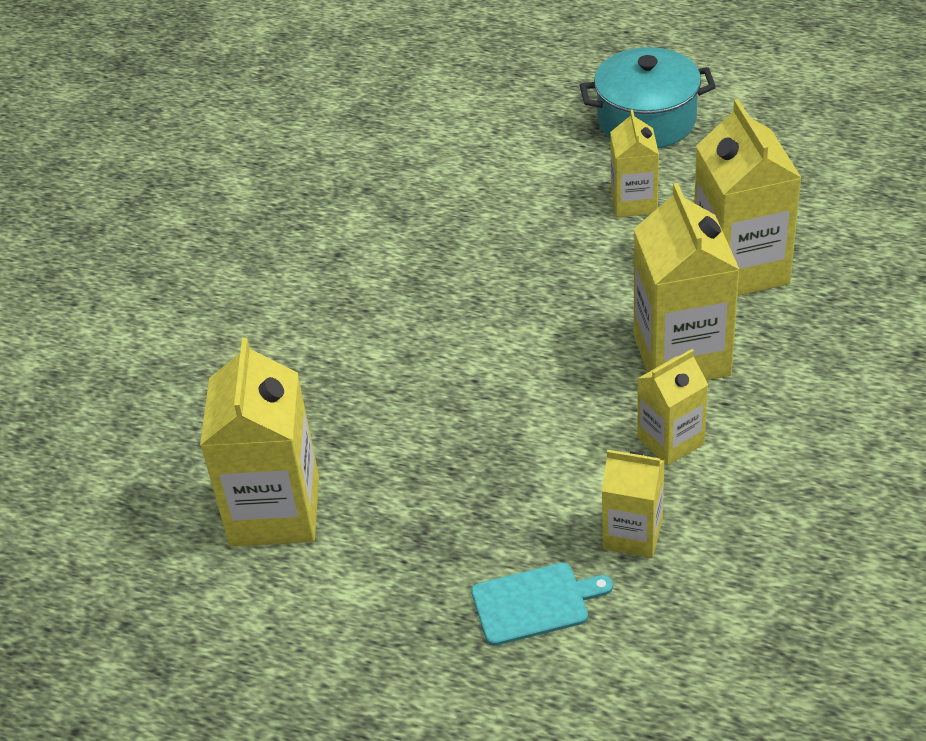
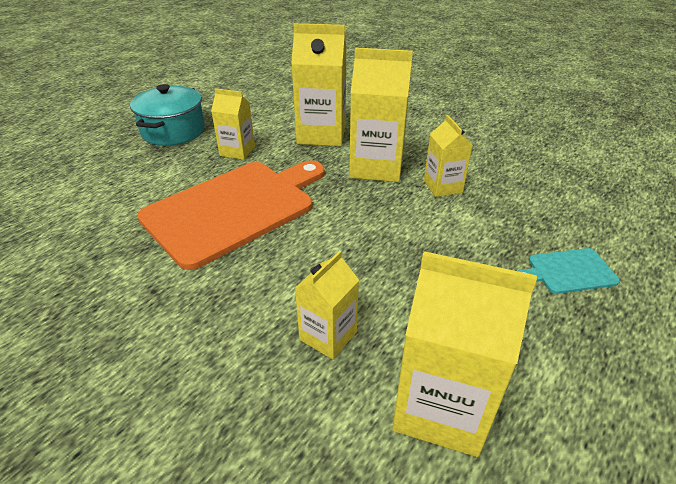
camera: 75 degrees left, 5 degrees down
(501, 254) = (234, 209): none -> orange cutting board
(535, 603) = (568, 271): turquoise cutting board -> turquoise cutting board turned 105 degrees counterclockwise
(632, 534) = (514, 217): yellow carton -> yellow carton (328, 336)

